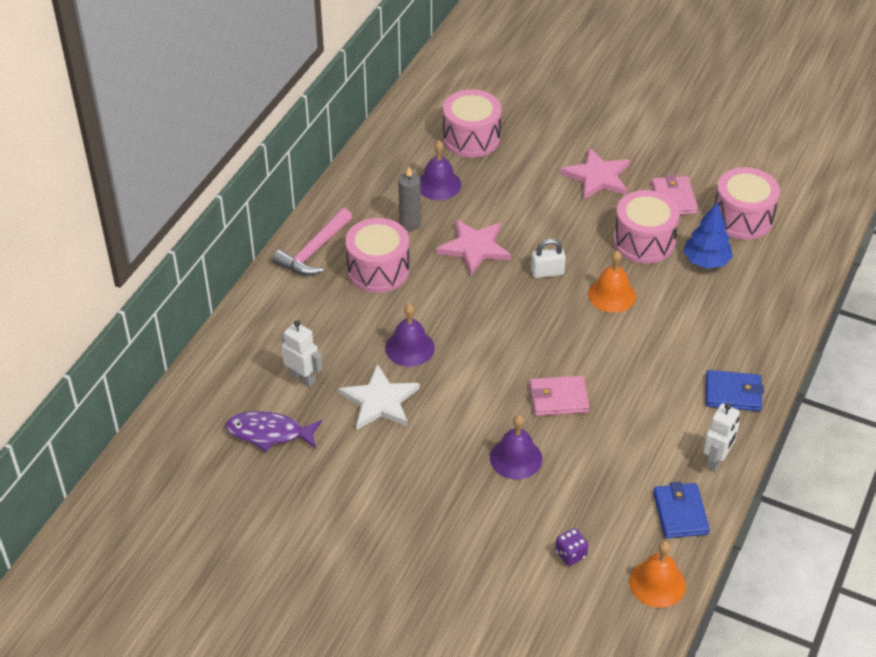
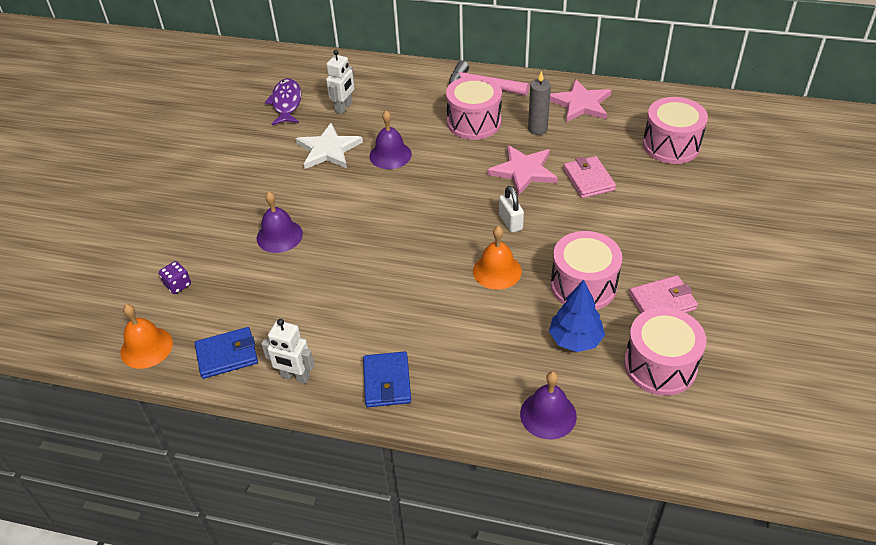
camera: 80 degrees right, 0 degrees up
(438, 184) = (596, 136): purple bell -> purple bell (548, 415)
(558, 398) = (353, 252): pink wallet -> pink wallet (588, 180)
(597, 177) = (664, 238): pink star -> pink star (580, 104)

